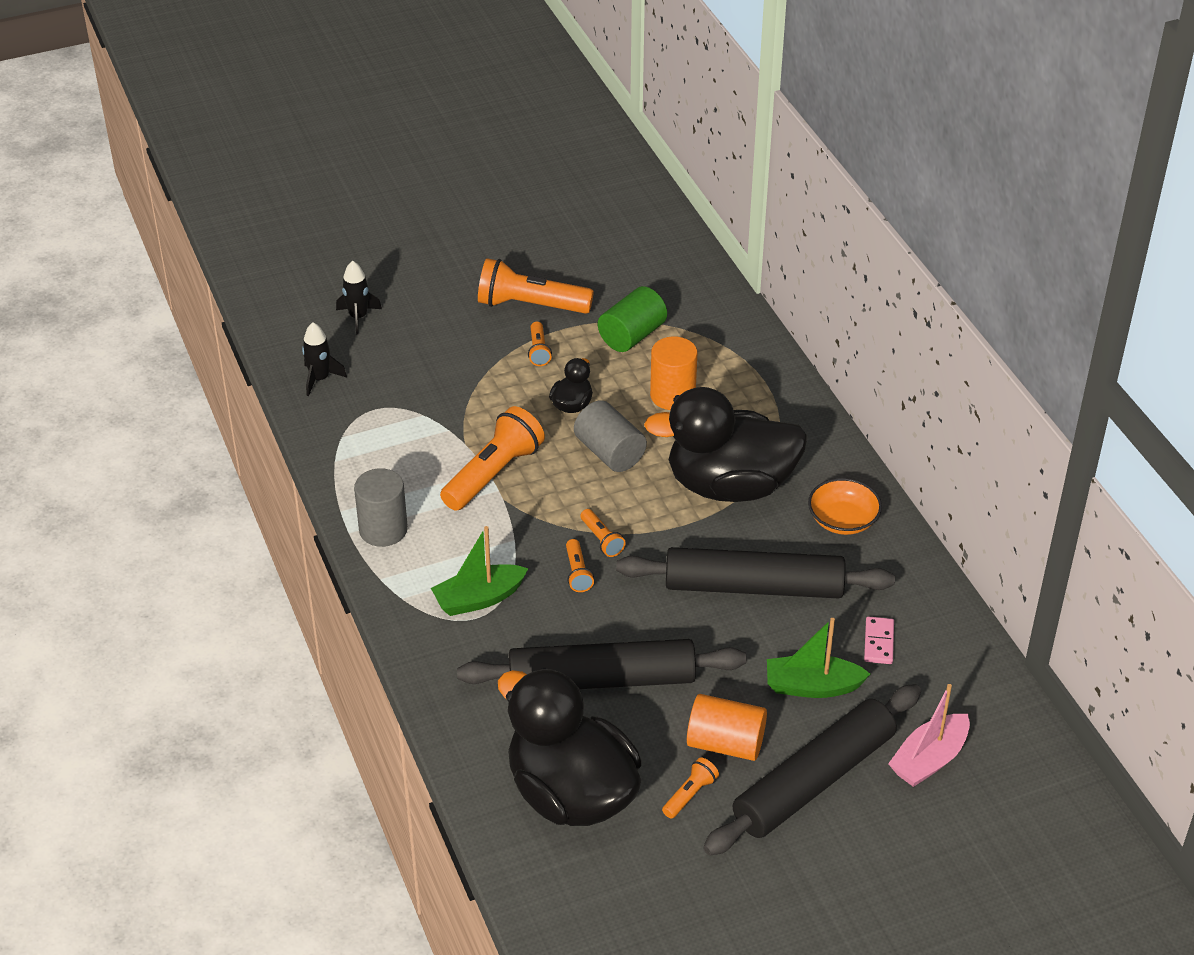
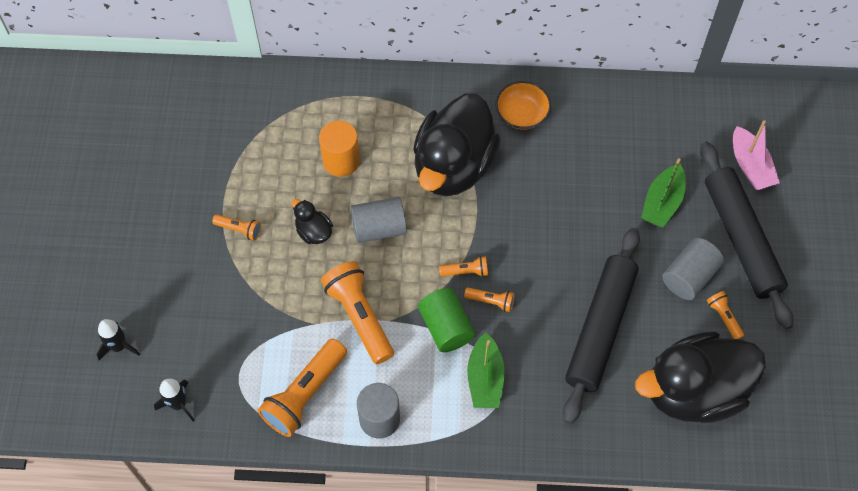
camera: 65 degrees left, 20 degrees up
(530, 305) = (182, 213): orange flashlight -> orange flashlight (304, 394)
(632, 335) = (260, 158): green cylinder -> green cylinder (446, 327)
(725, 743) = (689, 276): orange cylinder -> grey cylinder
(754, 586) = (557, 196): black rolling pin -> none
(878, 642) = (641, 146): pink domino -> none

